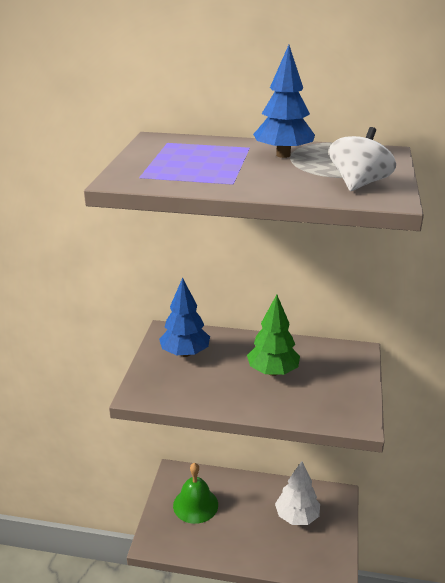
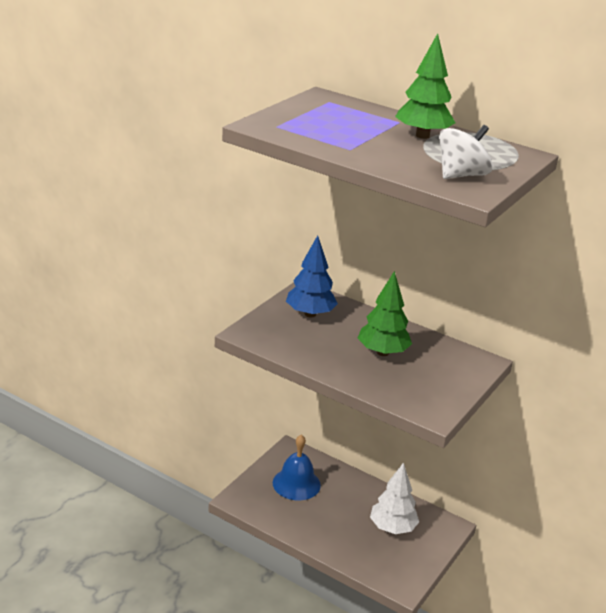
camera: 20 degrees right, 0 degrees up
(195, 505) = (296, 484): green bell -> blue bell
(283, 155) = (422, 136): blue tree -> green tree

